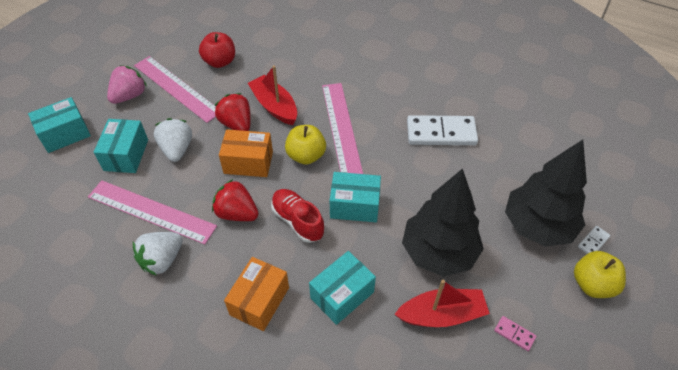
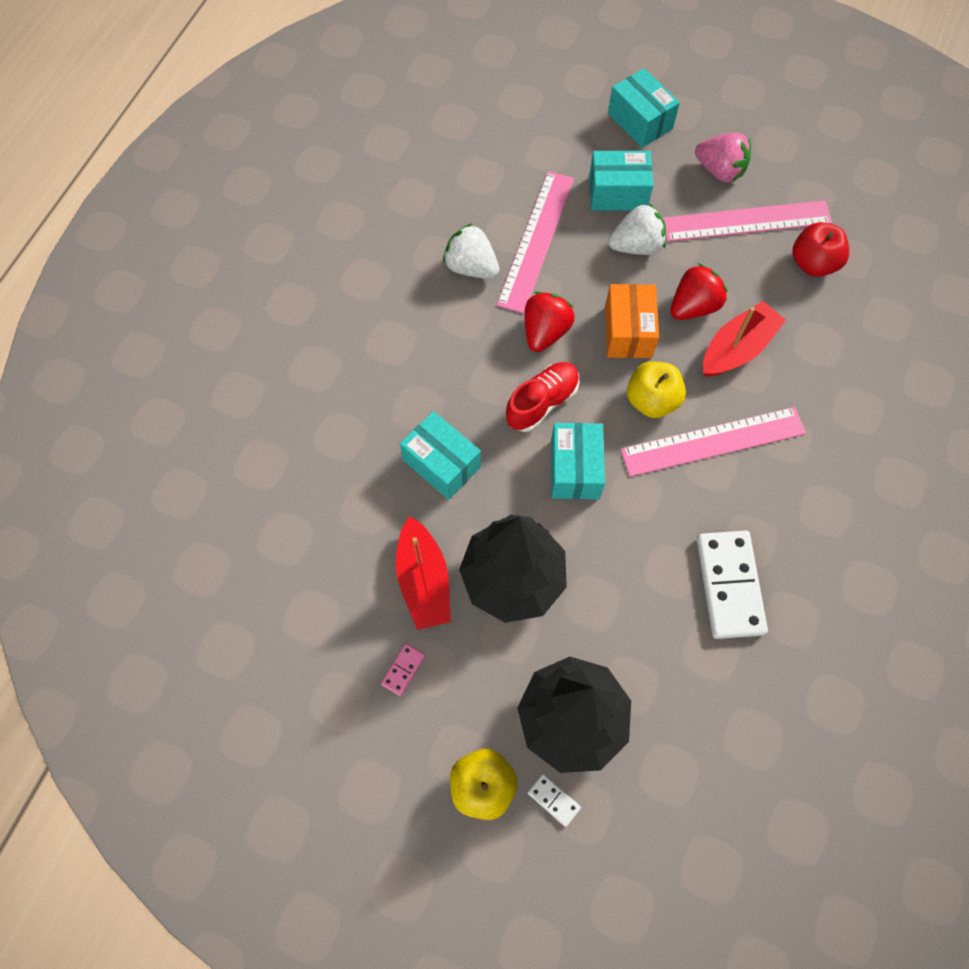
camera: 85 degrees right, 15 degrees up
(177, 88) = (746, 221): pink ruler -> pink ruler turned 45 degrees clockwise
(259, 301) = (427, 375): orange box -> none

